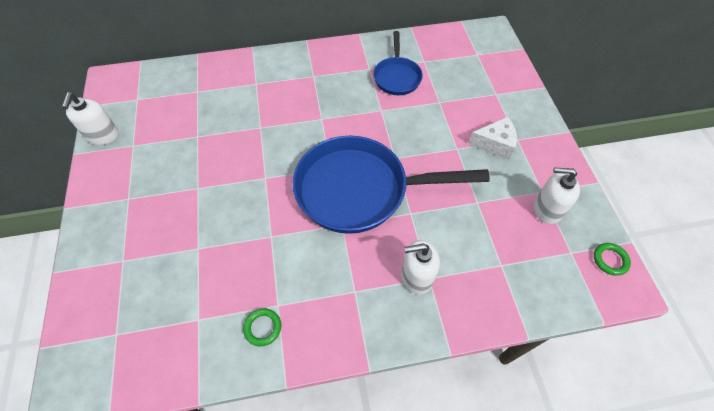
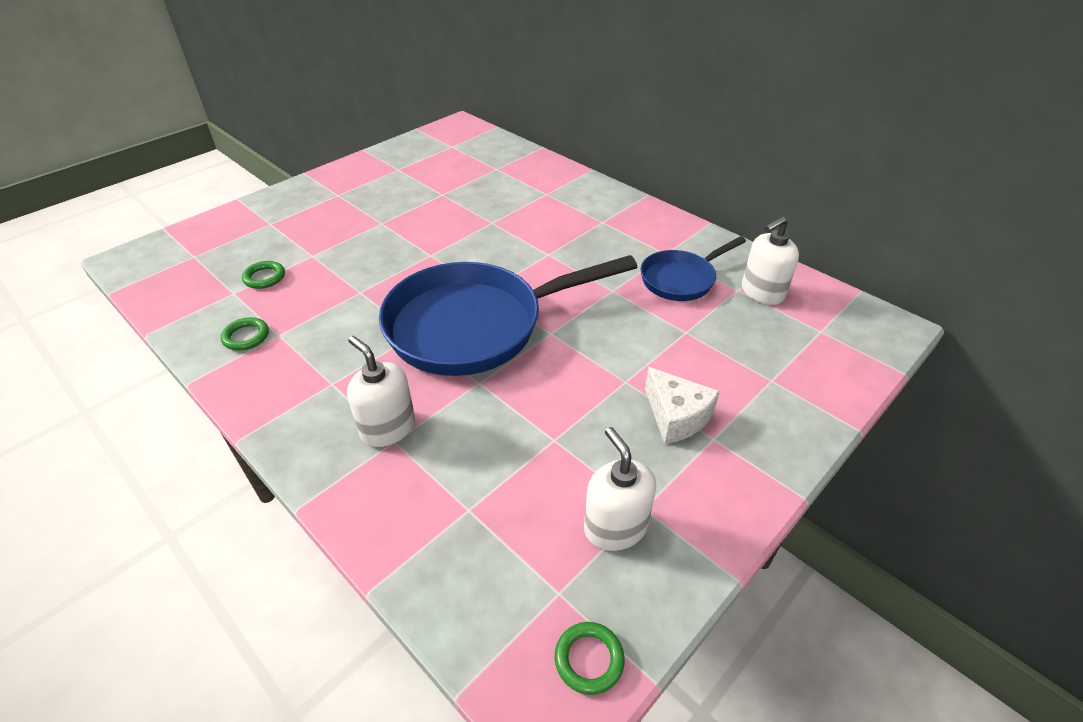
camera: 55 degrees right, 15 degrees down
(103, 136) = (394, 151): white soap dispenser -> white soap dispenser (762, 292)
(197, 291) = (264, 277): none -> green ring
(359, 190) = (475, 325): blue pan -> blue pan turned 75 degrees counterclockwise

